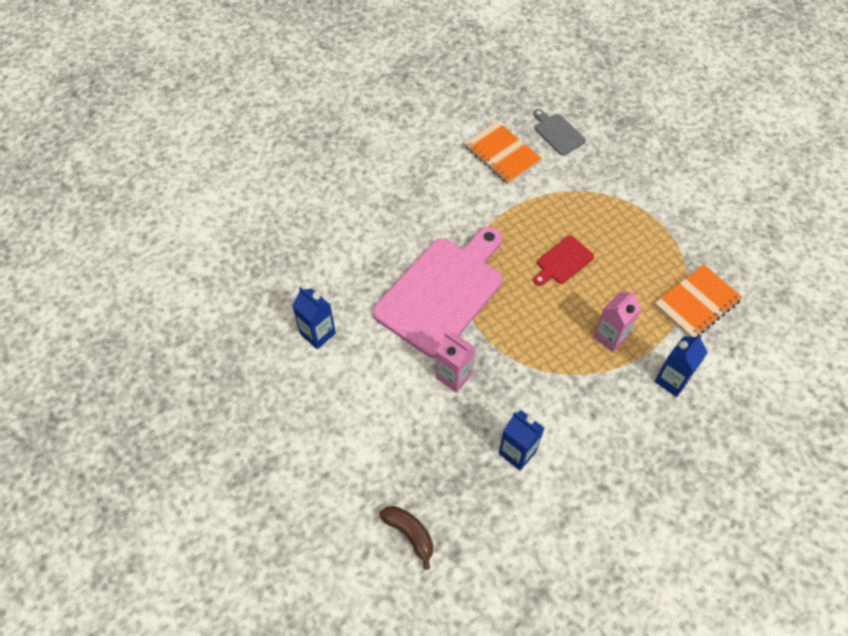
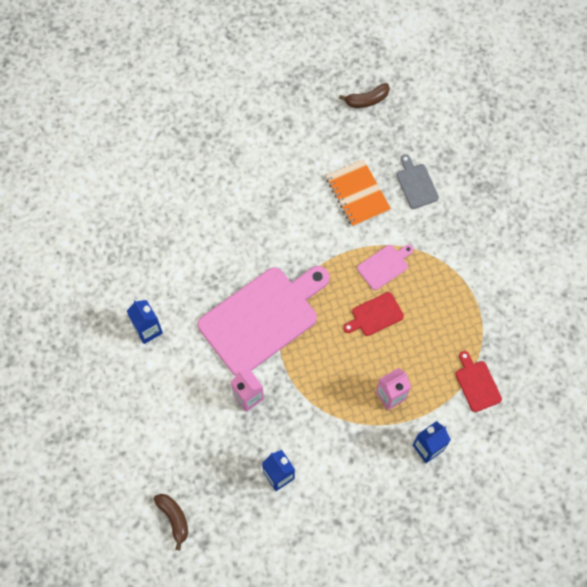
camera: 15 degrees right, 10 degrees up
(480, 72) = (367, 100): none -> brown banana
(554, 213) = (384, 266): none -> pink cutting board
(697, 303) = (477, 384): orange notebook -> red cutting board

